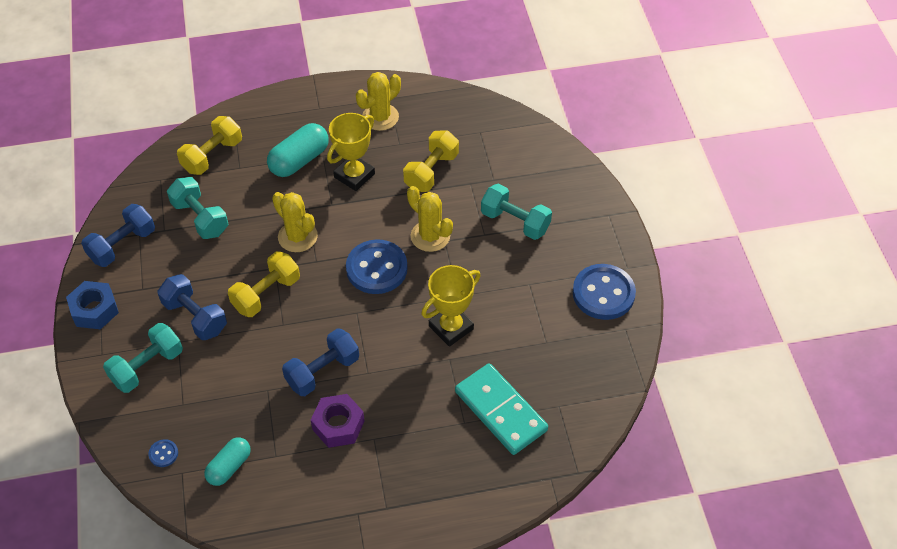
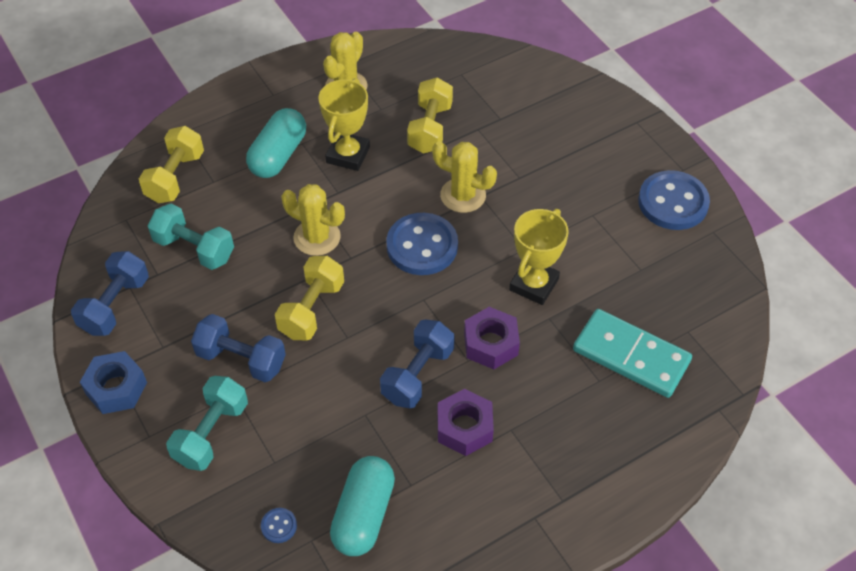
camera: 20 degrees left, 0 degrees up
(229, 467) = (364, 515): turquoise capsule -> turquoise capsule, size x1.53
(392, 365) = (491, 344): none -> purple nut
(515, 222) = (545, 155): turquoise dumbbell -> none

